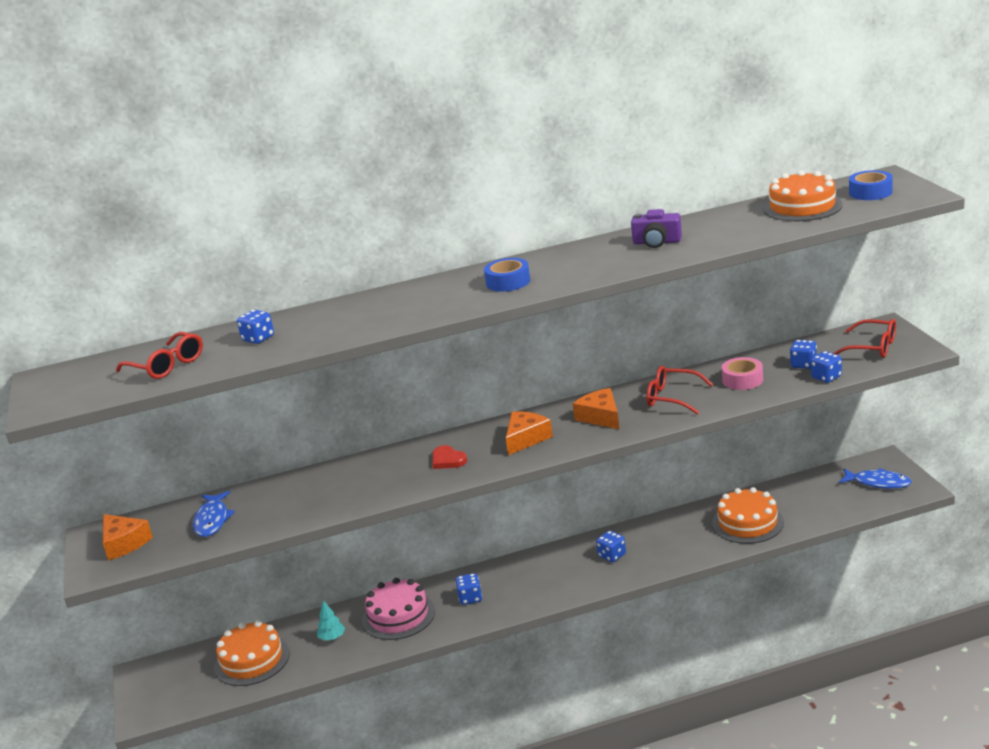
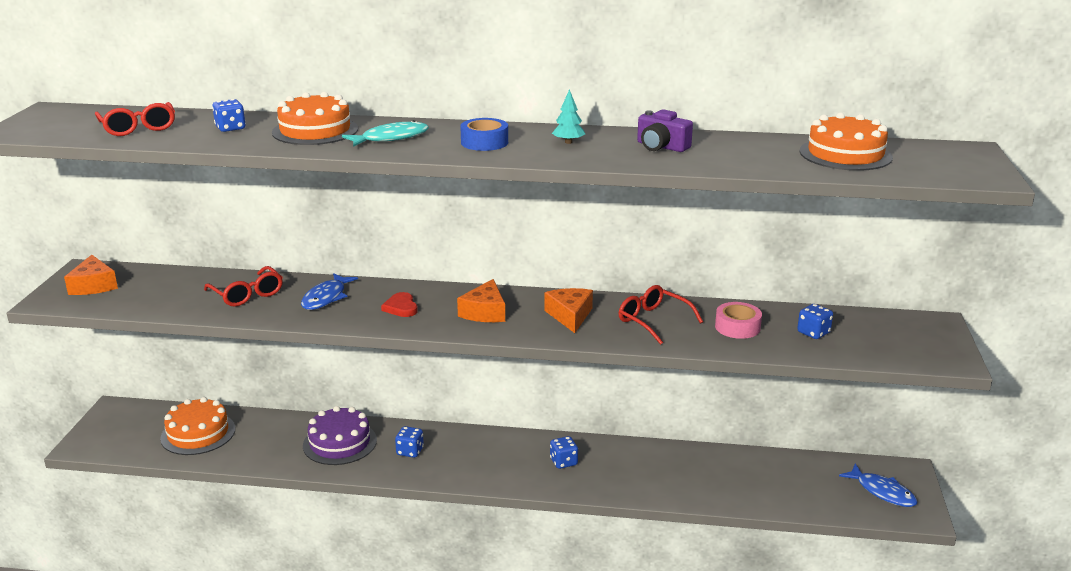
camera: 20 degrees right, 0 degrees up
(212, 520) = (173, 290): blue fish -> blue fish (326, 298)
(332, 637) = (273, 440): turquoise tree -> turquoise tree (568, 142)
(398, 616) = (340, 443): pink cake -> purple cake
(421, 303) = (391, 138): none -> turquoise fish
(526, 439) = (485, 312): orange cheese -> orange cheese turned 135 degrees clockwise
(747, 523) = (716, 481): orange cake -> orange cake (315, 130)
(826, 377) = (824, 353): blue dice -> none
(870, 192) = (934, 160): blue tape -> none
(871, 347) = (901, 339): red glasses -> red glasses (247, 294)

